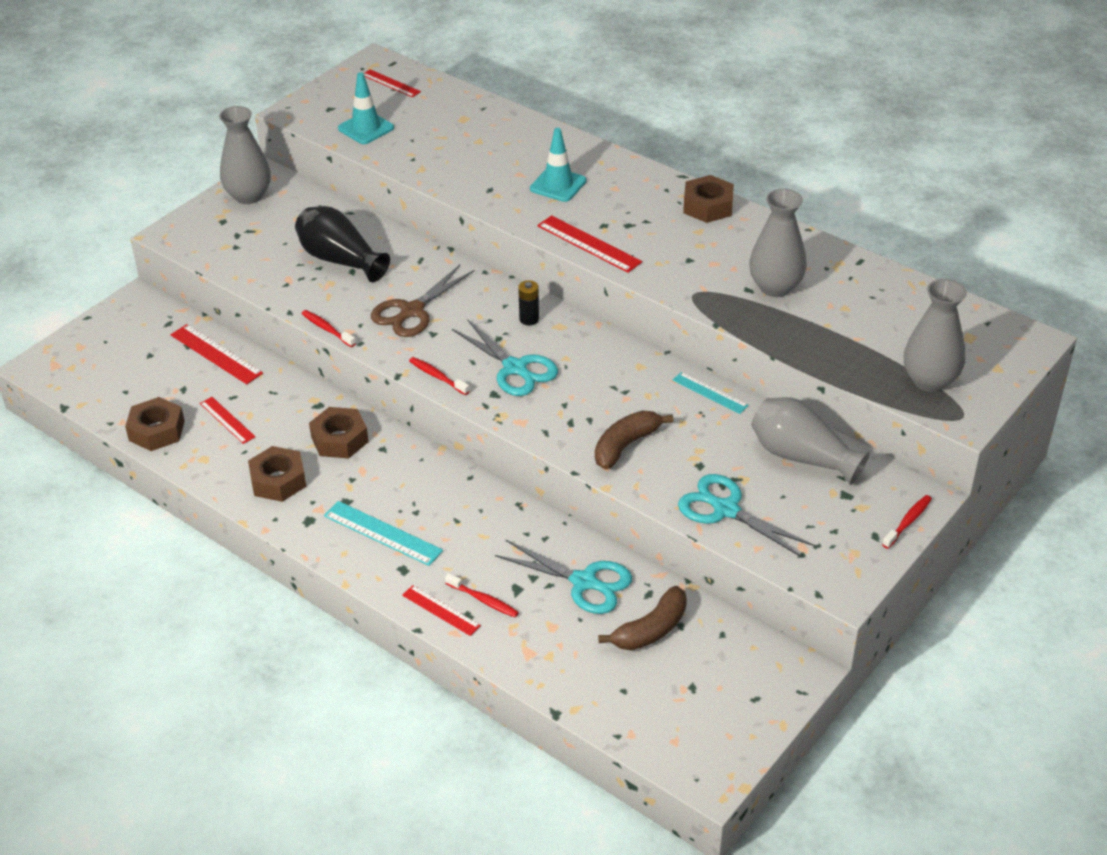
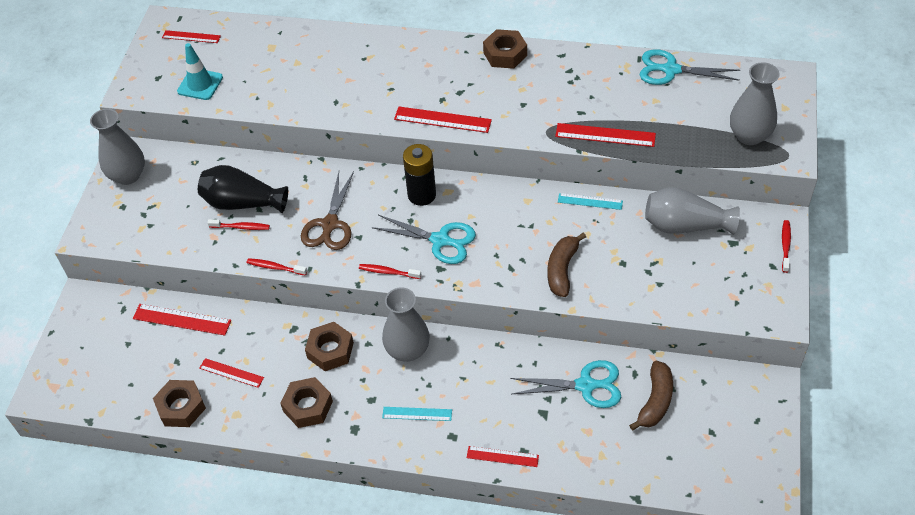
camera: 25 degrees left, 10 degrees up
(382, 533) = (417, 414): turquoise ruler -> turquoise ruler, size x0.65
(483, 600) = (526, 433): red toothbrush -> red toothbrush (241, 227)
(529, 319) = (422, 195): black battery -> black battery, size x1.77
(558, 185) = (384, 78): turquoise traffic cone -> none
(726, 510) = (664, 290): turquoise scissors -> turquoise scissors (671, 70)
(758, 320) = (605, 135): none -> red ruler
(775, 287) = (598, 103): grey vase -> grey vase (407, 350)

